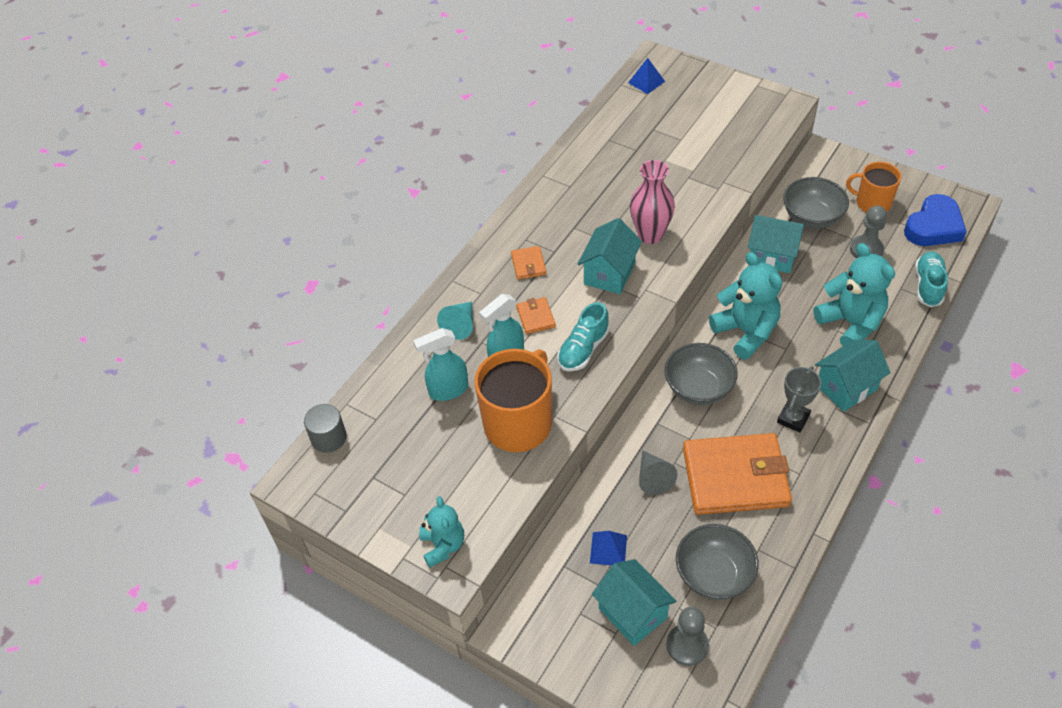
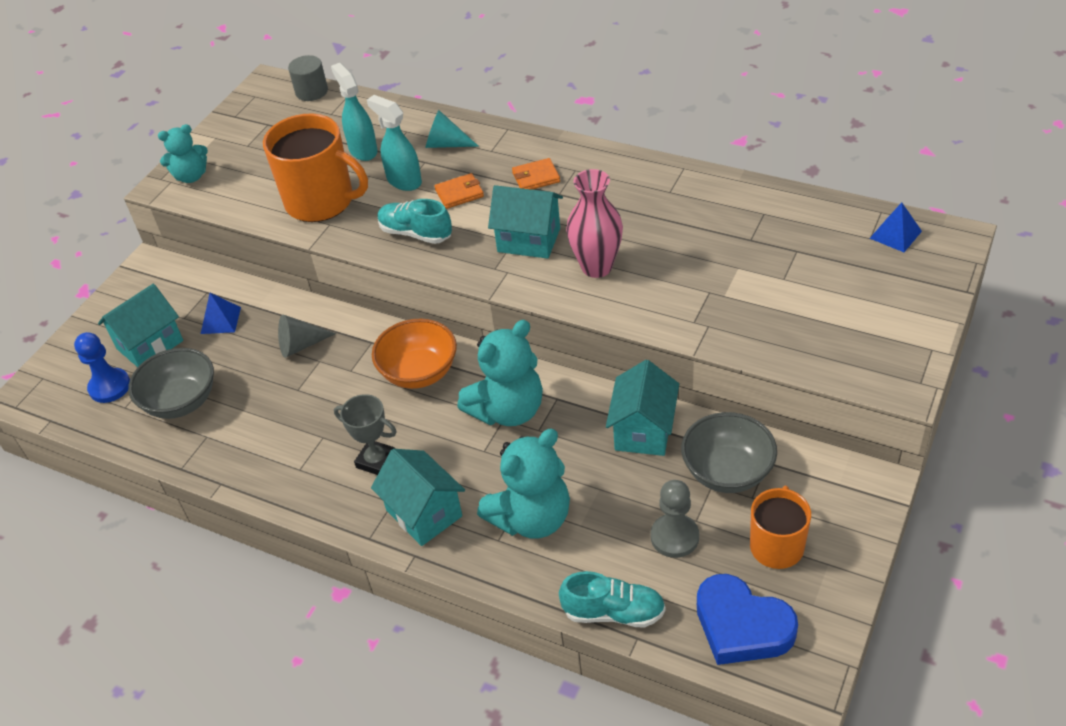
camera: 85 degrees right, 5 degrees down
(687, 645) = (110, 387): grey pawn -> blue pawn
(698, 388) = (419, 372): grey bowl -> orange bowl
(735, 477) = (297, 412): orange wallet -> none

